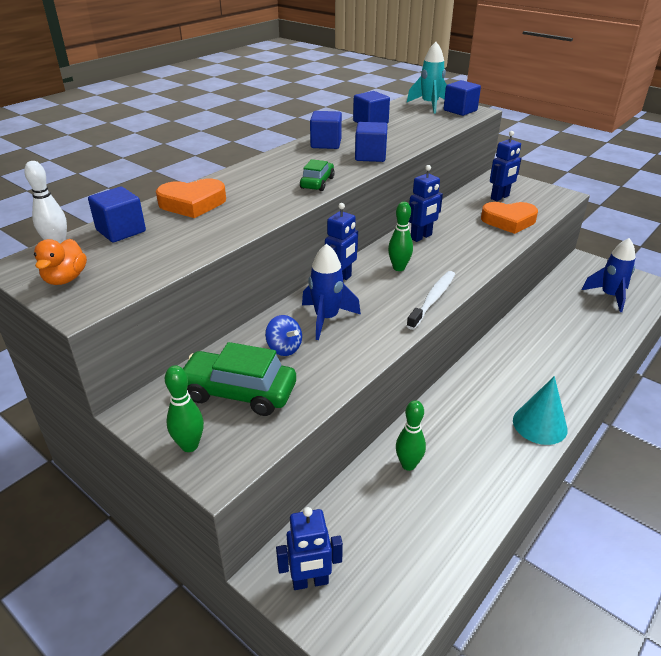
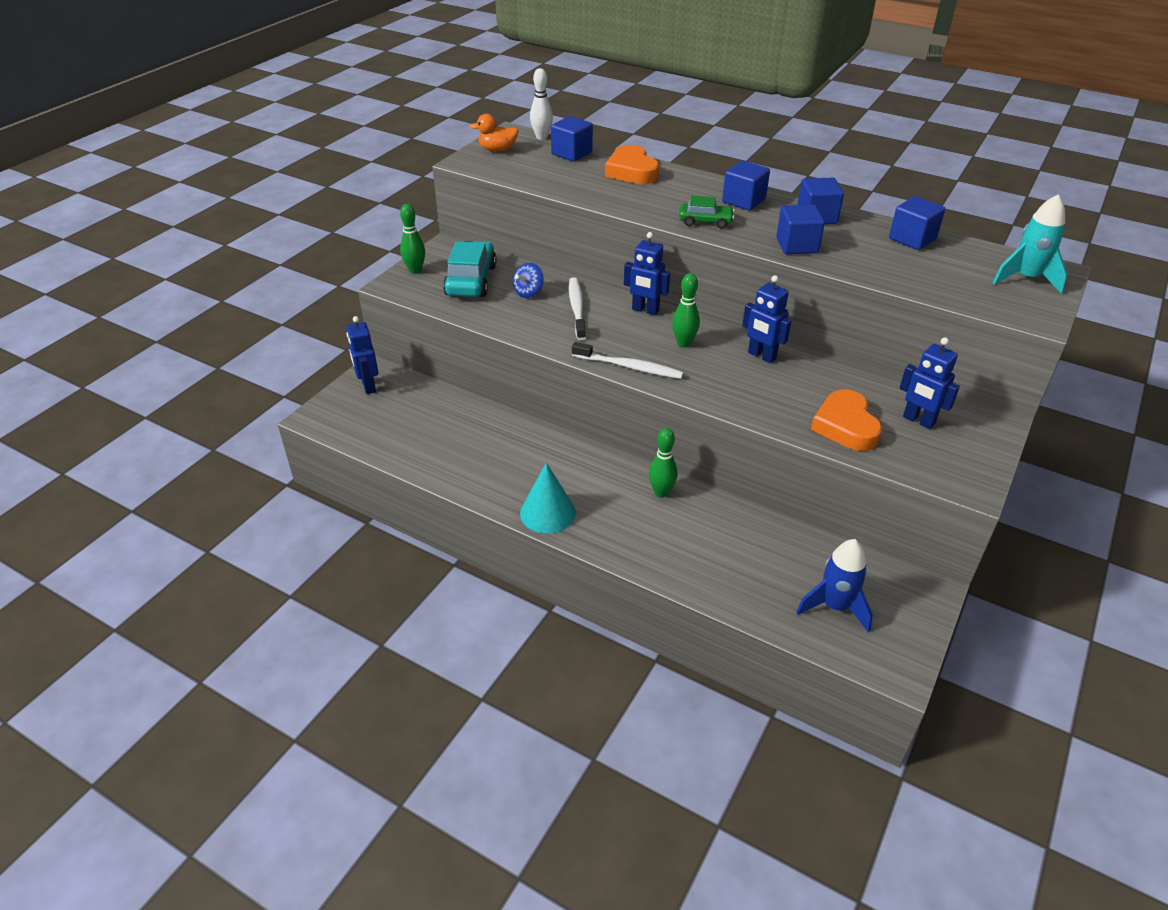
camera: 80 degrees right, 5 degrees up
(239, 392) = (471, 280): green car -> turquoise car
(326, 319) = (577, 308): blue rocket -> white toothbrush
(408, 465) = (481, 426): green bowling pin -> green bowling pin (661, 492)
(460, 110) = (1025, 304): blue cube -> blue cube (743, 201)

